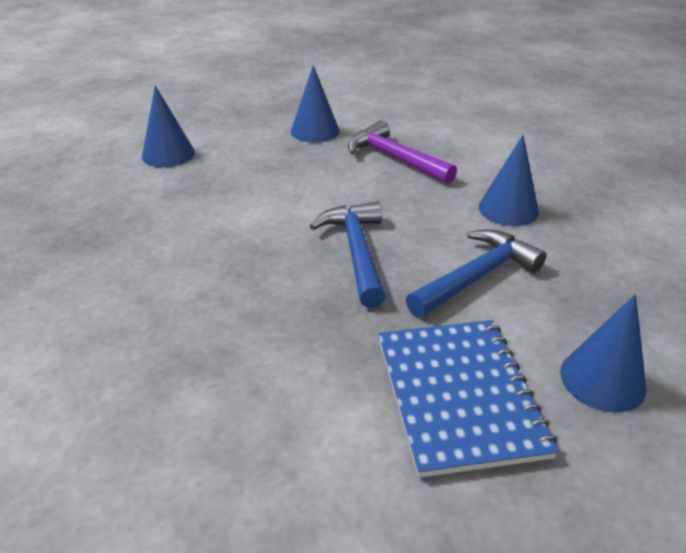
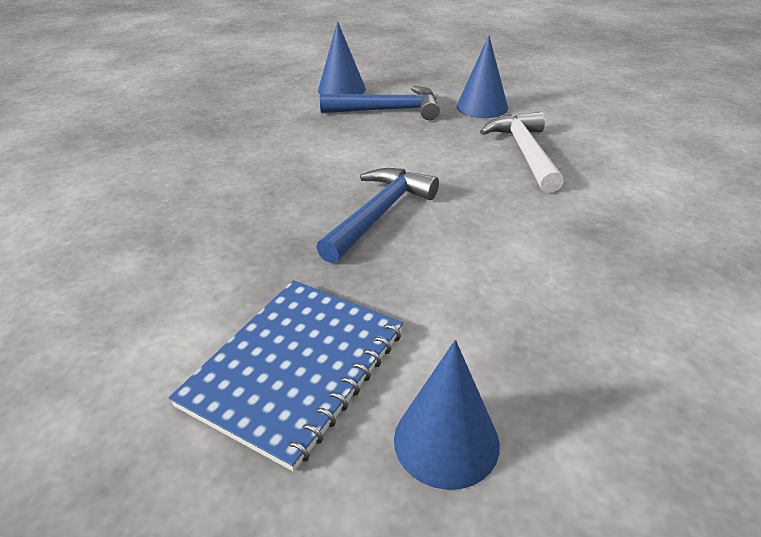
camera: 40 degrees right, 0 degrees up
(395, 159) = (525, 153): purple hammer -> white hammer
(476, 277) = (455, 283): blue hammer -> blue hammer (388, 110)
(508, 209) = (580, 239): blue cone -> none

